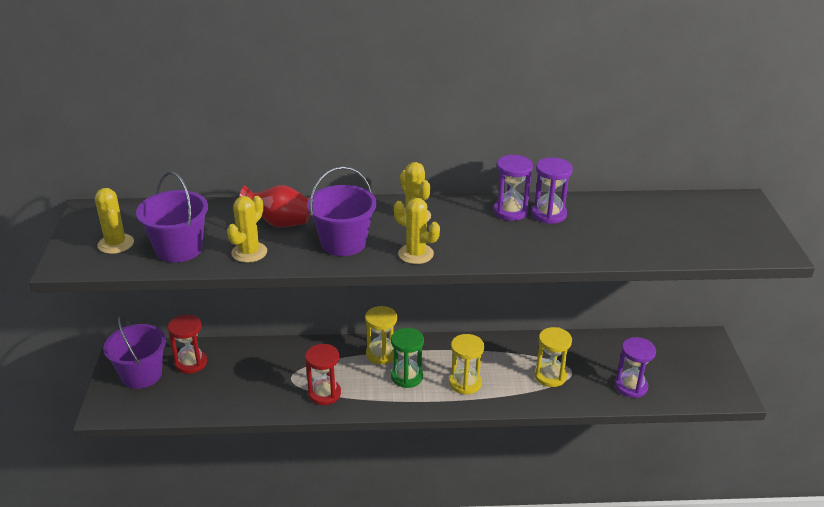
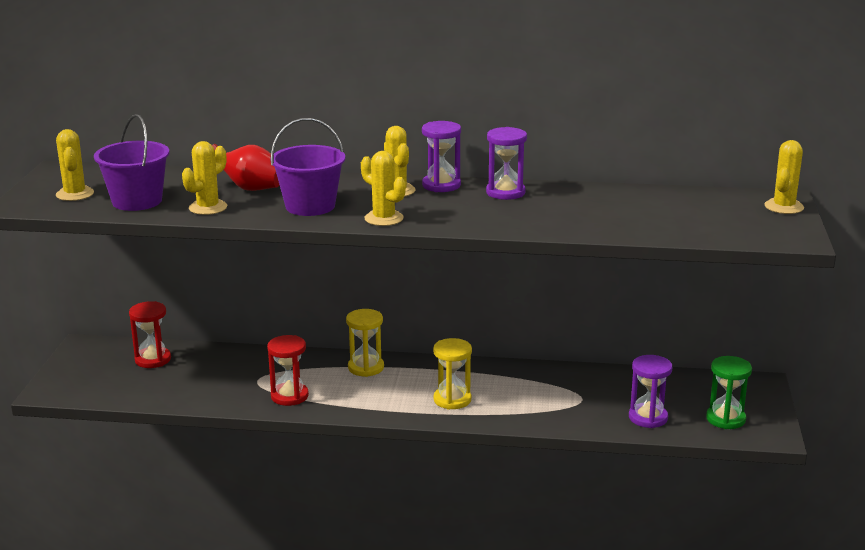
camera: 10 degrees right, 10 degrees down
(141, 374) = (97, 365): purple bucket -> none
(407, 377) = (387, 389): green hourglass -> green hourglass (725, 419)
(549, 214) = (547, 197): purple hourglass -> purple hourglass (441, 185)
(550, 376) = (554, 401): yellow hourglass -> none
(749, 211) = (784, 207): none -> yellow cactus

